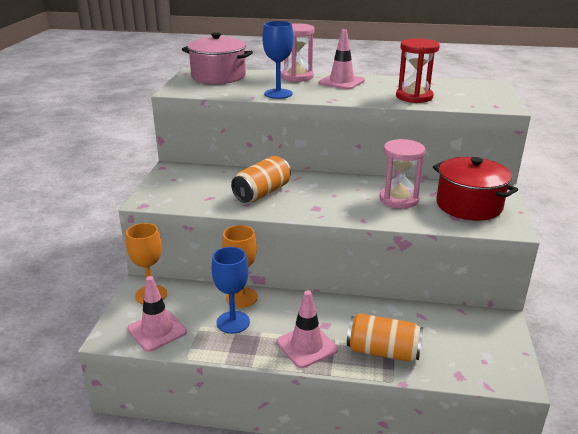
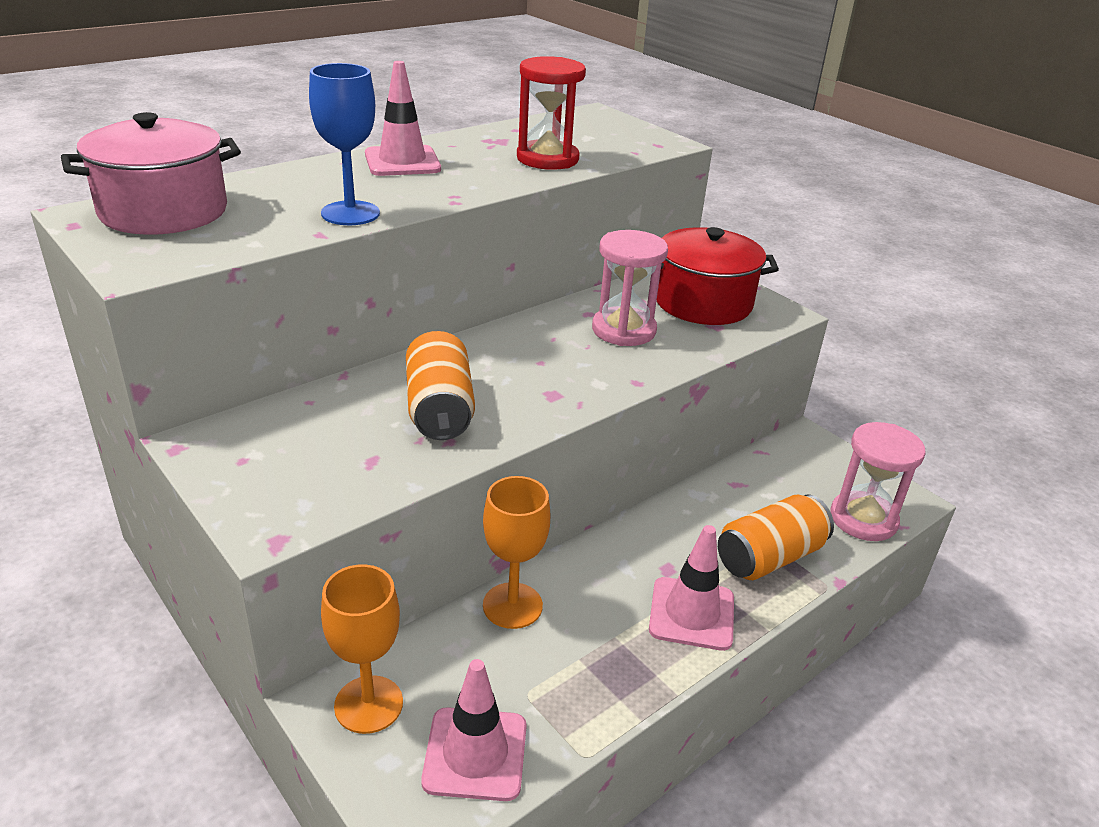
camera: 50 degrees left, 5 degrees up
(233, 322) = (559, 652): blue goblet -> none
(296, 77) = (311, 171): pink hourglass -> pink hourglass (863, 519)

